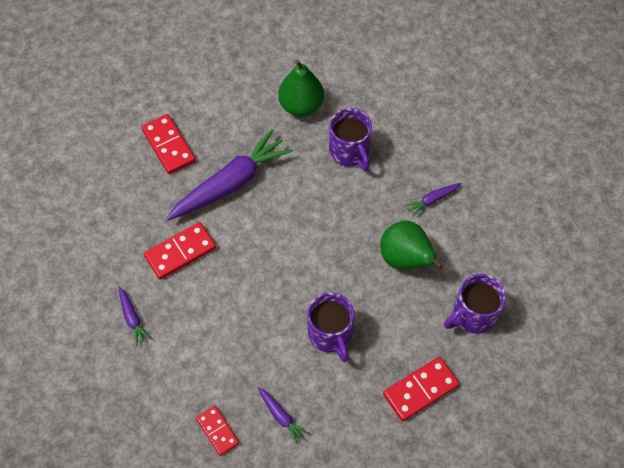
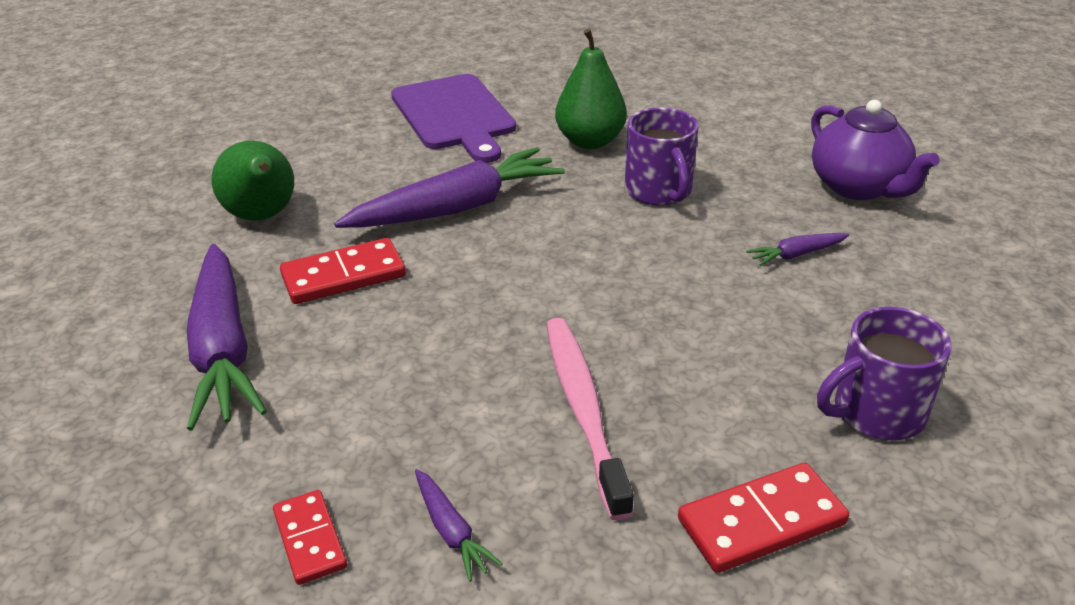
camera: 10 degrees right, 25 degrees down
(132, 318) = (223, 349): purple carrot -> purple carrot, size x2.29
(168, 145) = (374, 163): red domino -> none
(208, 87) = (454, 115): none -> purple cutting board
(330, 334) = (584, 410): purple mug -> pink toothbrush
(405, 259) = (742, 322): green pear -> green pear (262, 216)
(468, 133) = (859, 187): none -> purple teapot

